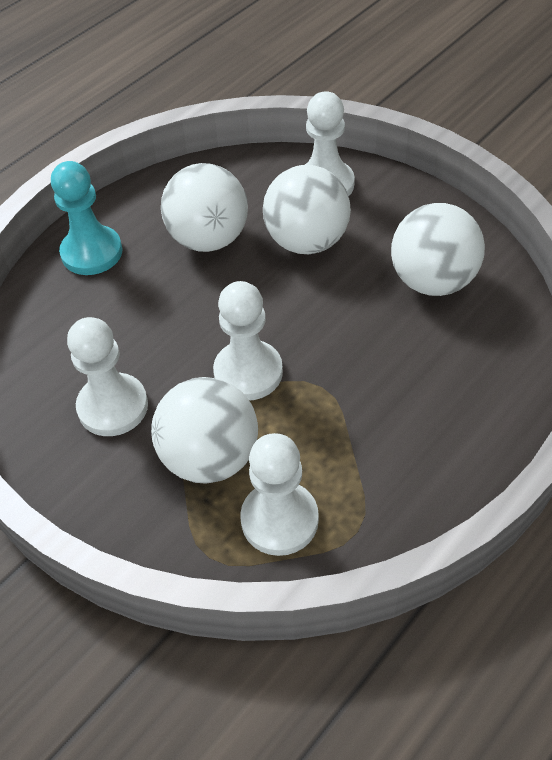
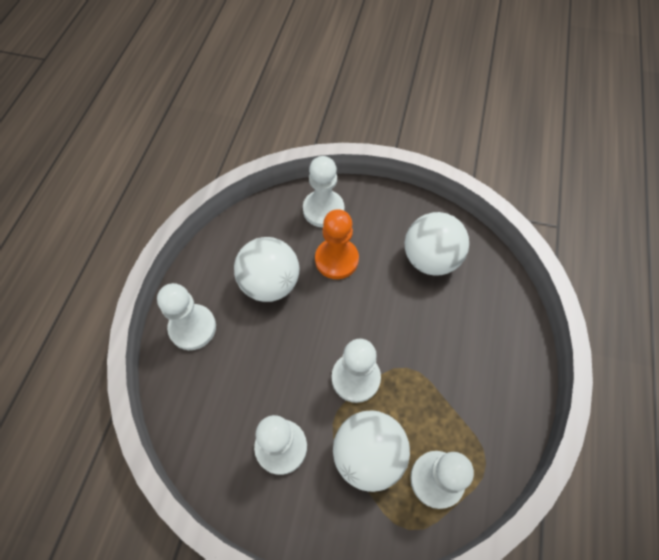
camera: 30 degrees left, 10 degrees up
(92, 252) = (192, 328): turquoise pawn -> white pawn
(307, 241) = (336, 259): white ball -> orange pawn

